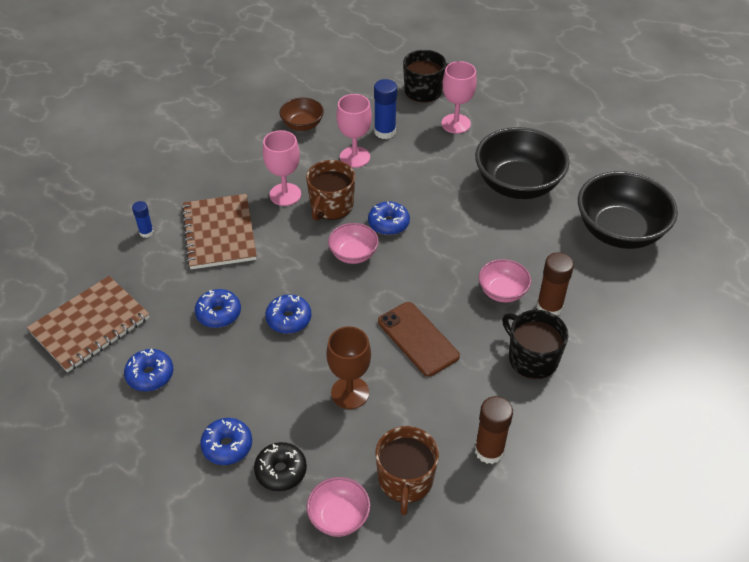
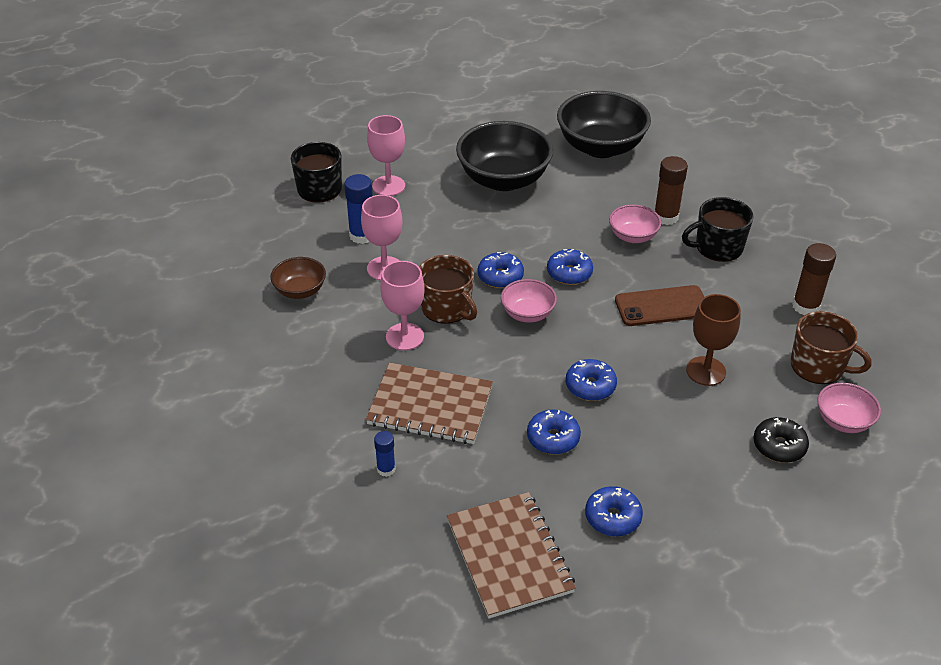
camera: 65 degrees left, 5 degrees down
(227, 446) = (734, 477): blue donut -> blue donut (569, 273)

